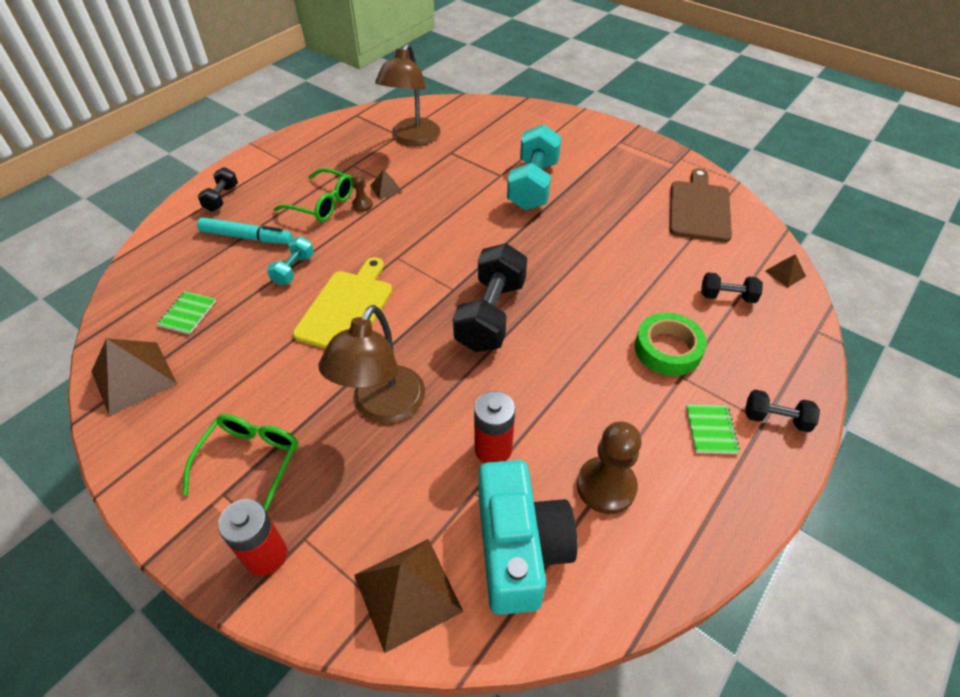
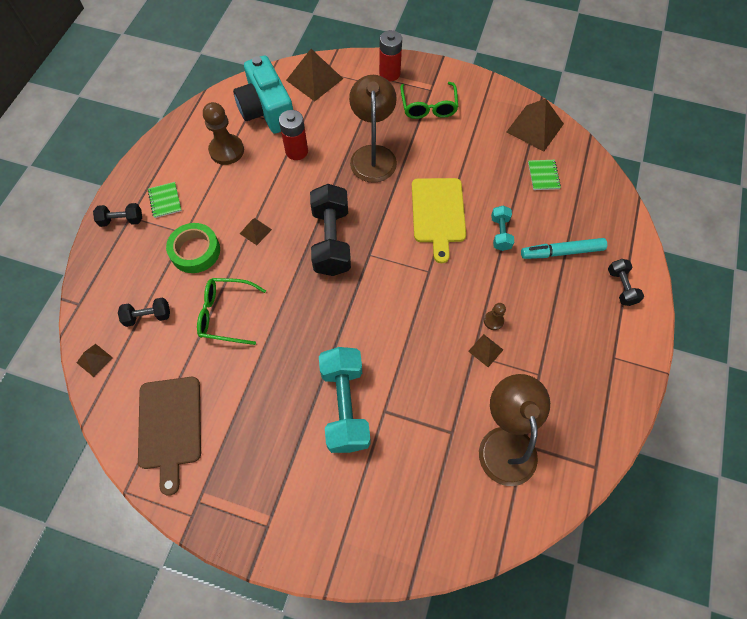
camera: 160 degrees right, 15 degrees up
(322, 204) = (529, 310): green glasses -> green glasses (226, 314)
(584, 351) = (255, 231): none -> brown pyramid

